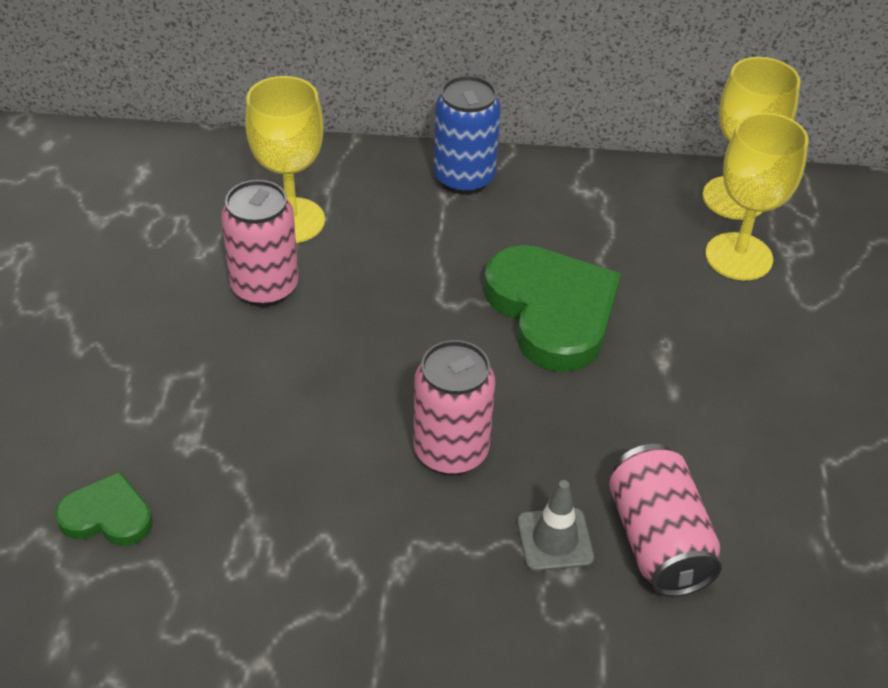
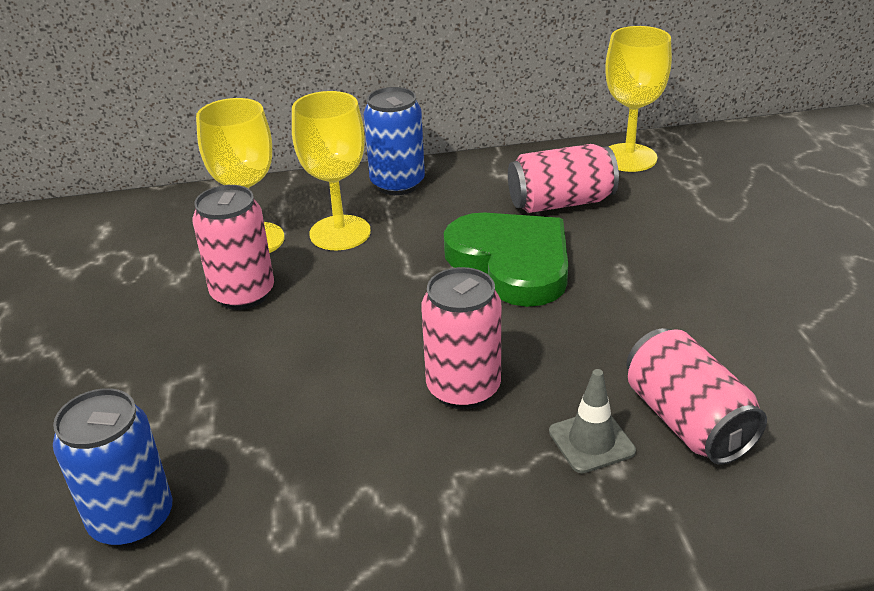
camera: 10 degrees left, 10 degrees down
(107, 516) = (132, 520): green heart -> blue can
(633, 244) = (561, 203): none -> pink can
(738, 257) = (652, 195): yellow goblet -> yellow goblet (340, 233)

